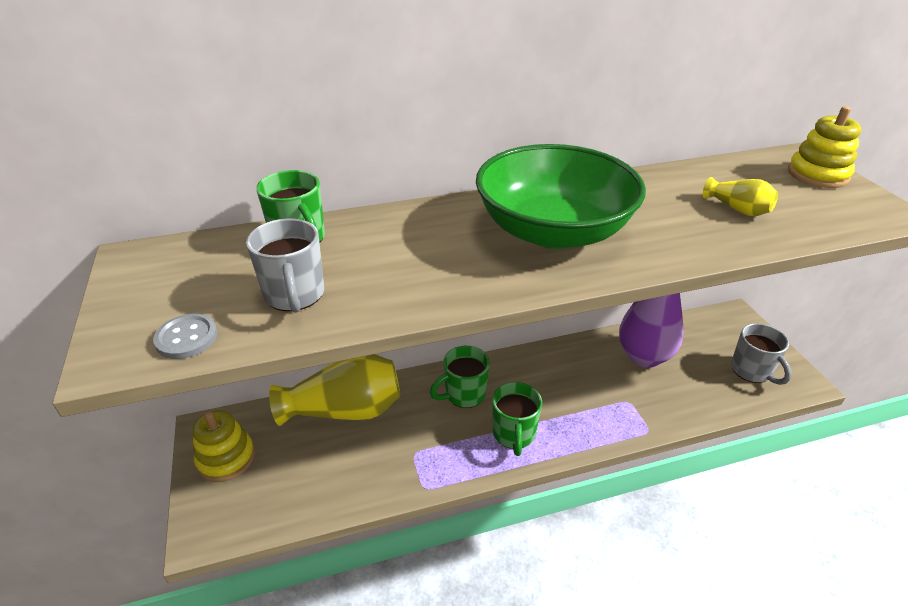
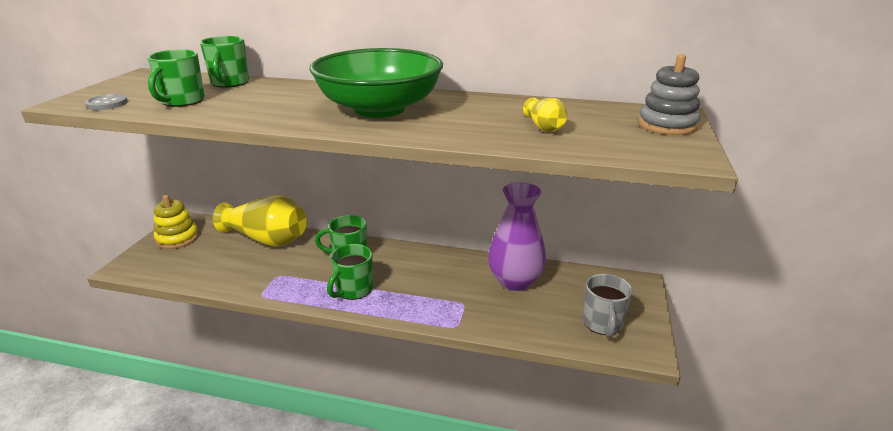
camera: 30 degrees right, 10 degrees down
(295, 295) = (182, 101): grey mug -> green mug
(817, 175) = (667, 125): yellow stacking toy -> grey stacking toy

